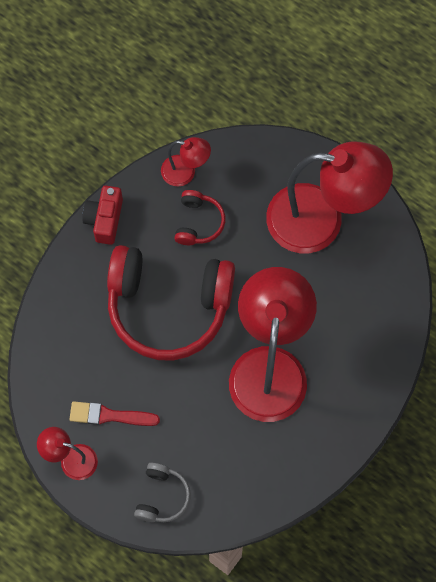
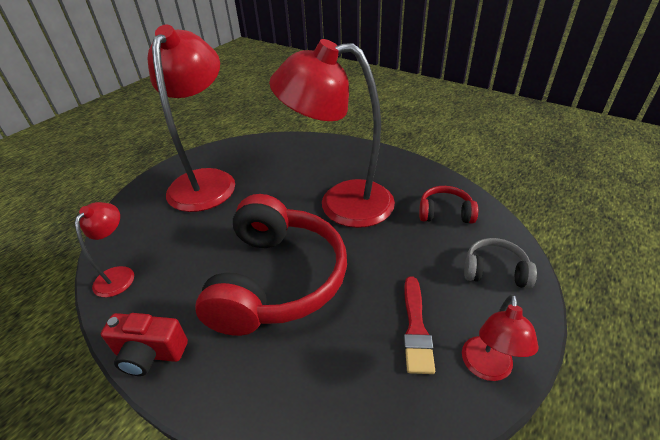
camera: 90 degrees left, 30 degrees down
(198, 222) = (183, 260): red headphones -> red headphones (445, 213)

